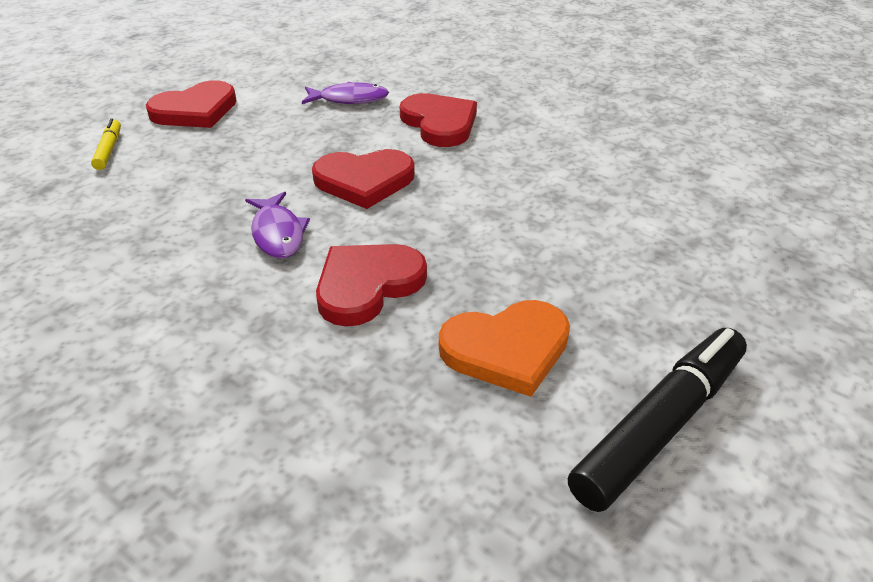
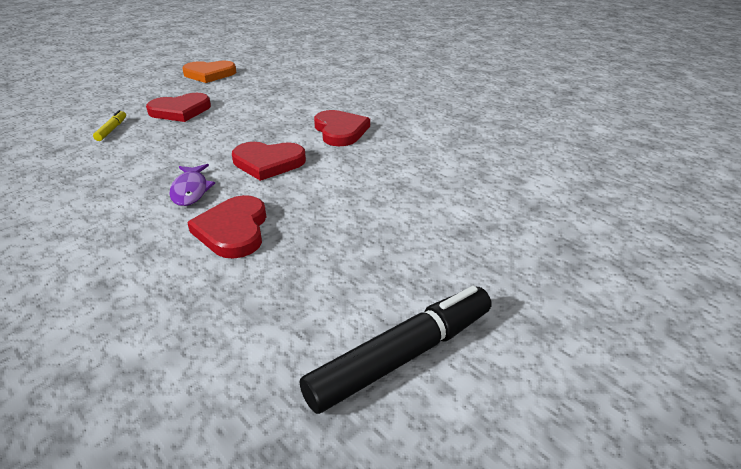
camera: 10 degrees right, 5 degrees down
(349, 99) = (286, 111): purple fish -> none
(367, 285) = (233, 230): red heart -> red heart turned 60 degrees counterclockwise
(507, 349) = (311, 285): orange heart -> orange heart (209, 74)

